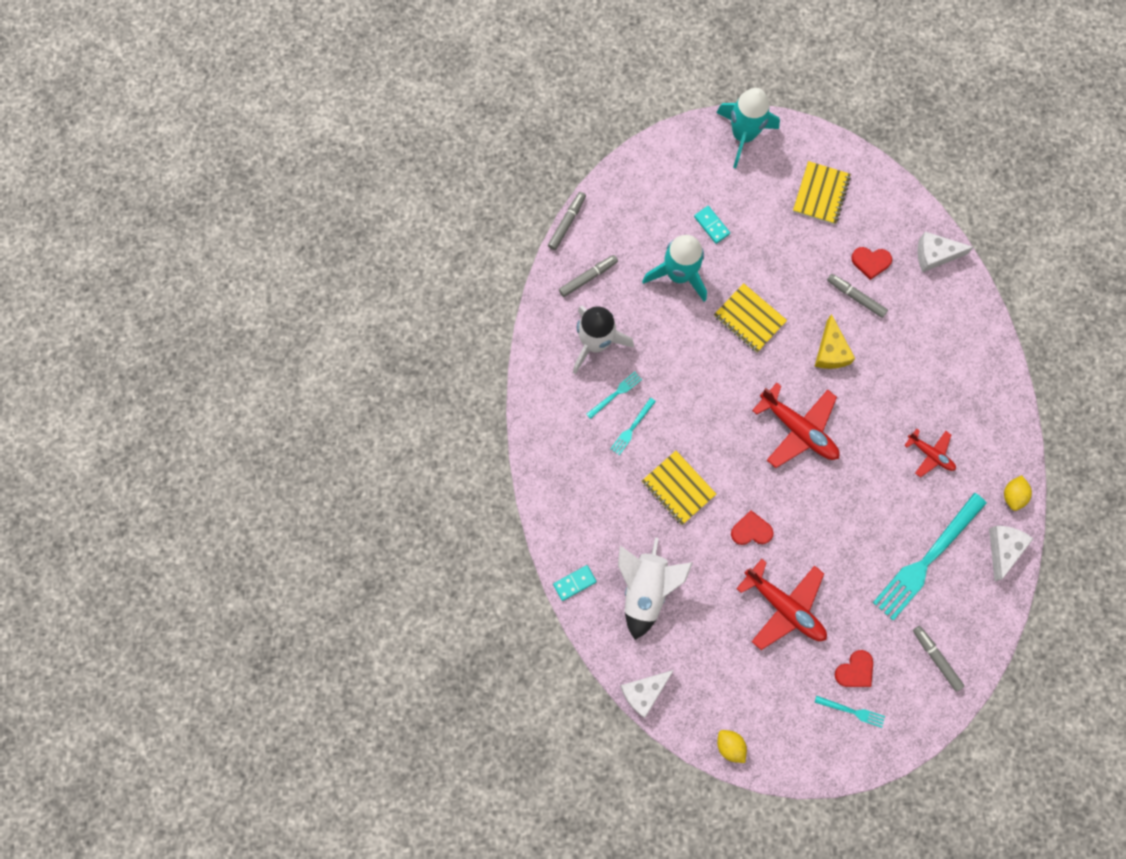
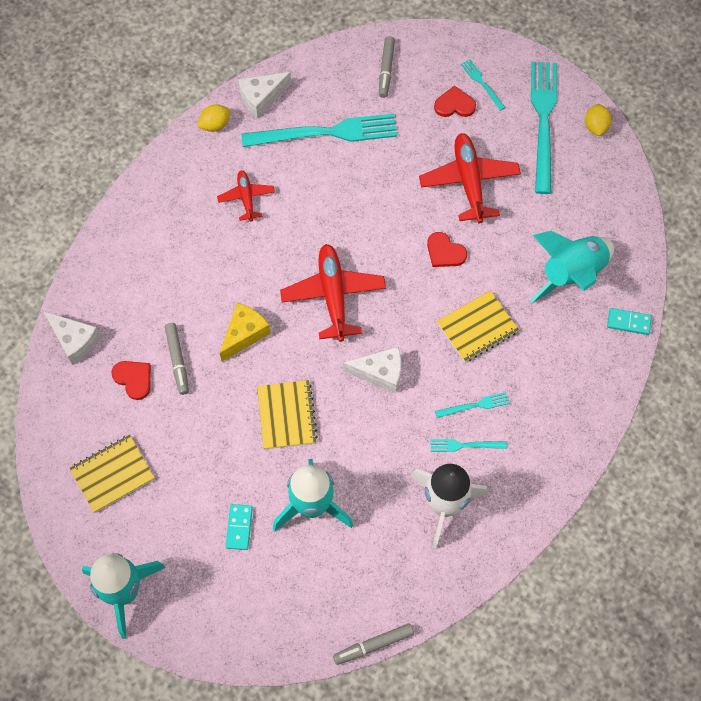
camera: 140 degrees left, 10 degrees down
(588, 277) = (399, 572): grey marker -> none
(644, 691) = (634, 206): white cheese -> white cheese (380, 373)
(645, 589) = (571, 274): white rocket -> turquoise rocket
(678, 488) = (477, 328): yellow notebook -> yellow notebook turned 60 degrees clockwise
(774, 715) = (543, 121): none -> turquoise fork

